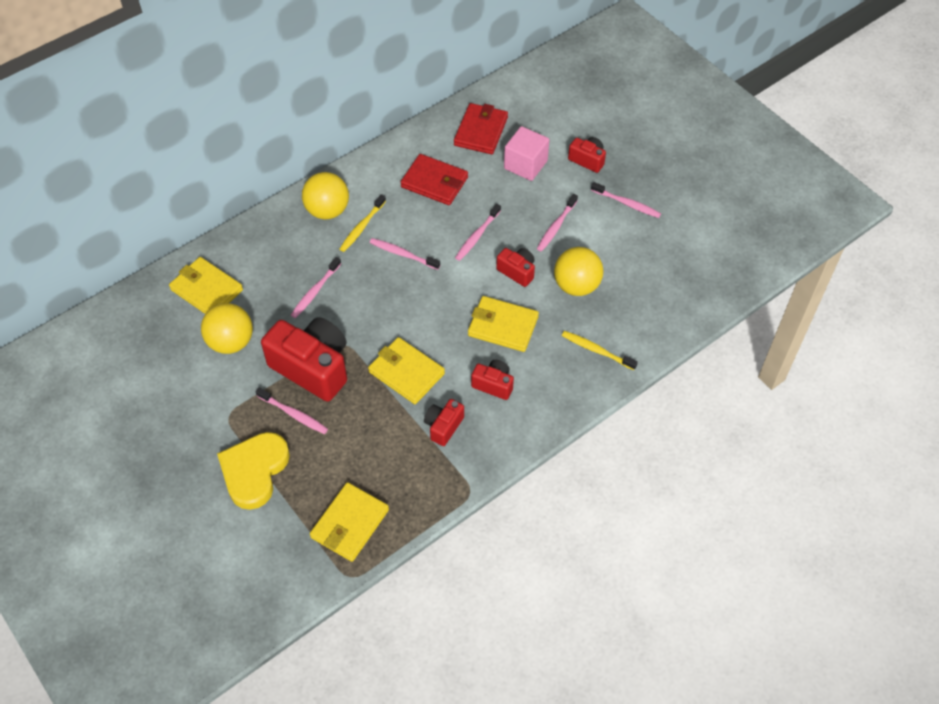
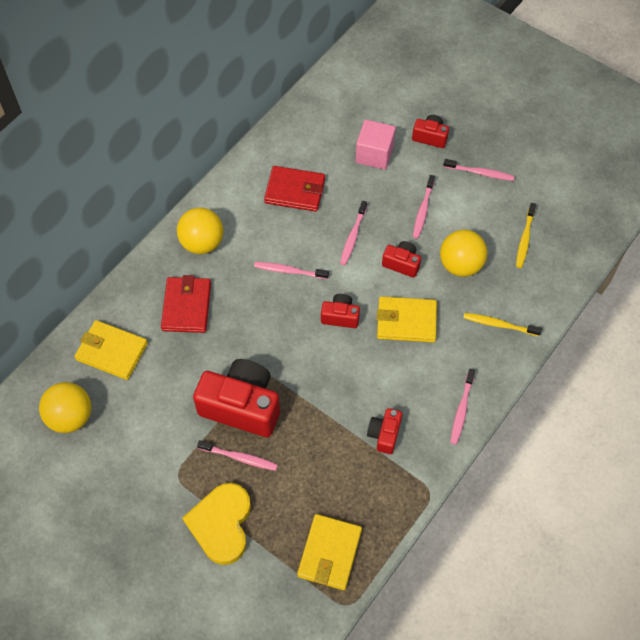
camera: 15 degrees left, 5 degrees up
(231, 342) = (154, 399): yellow ball -> yellow ball (70, 417)
(315, 291) = (218, 328): pink toothbrush -> pink toothbrush (461, 410)
(362, 227) = (241, 252): yellow toothbrush -> yellow toothbrush (524, 239)
(406, 373) = (332, 389): yellow wallet -> none
(481, 131) = (321, 129): red wallet -> red wallet (186, 306)
(493, 384) = (416, 381): red camera -> red camera (340, 316)

